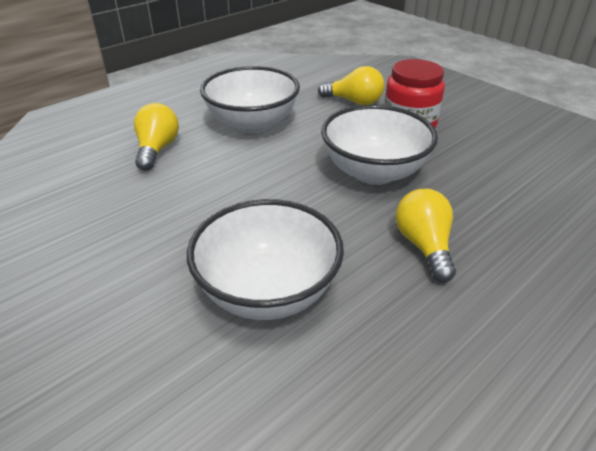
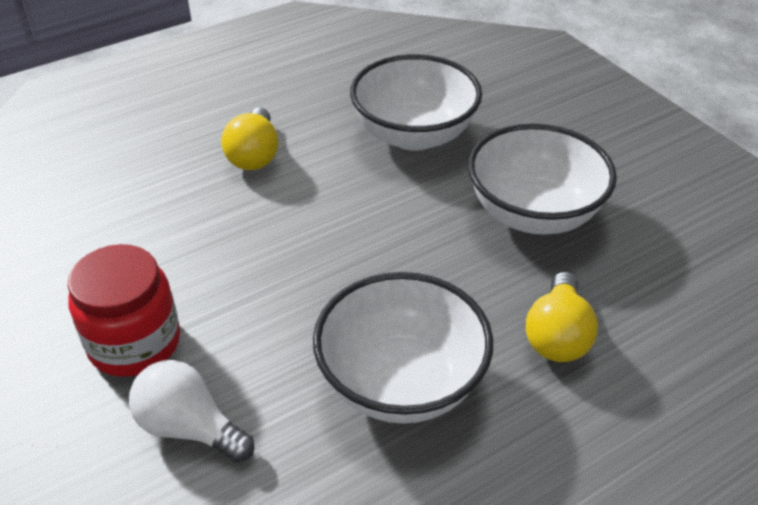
camera: 170 degrees left, 5 degrees up
(354, 102) = (189, 427): yellow light bulb -> white light bulb
(374, 172) = (251, 250): white bowl -> white bowl (533, 213)

